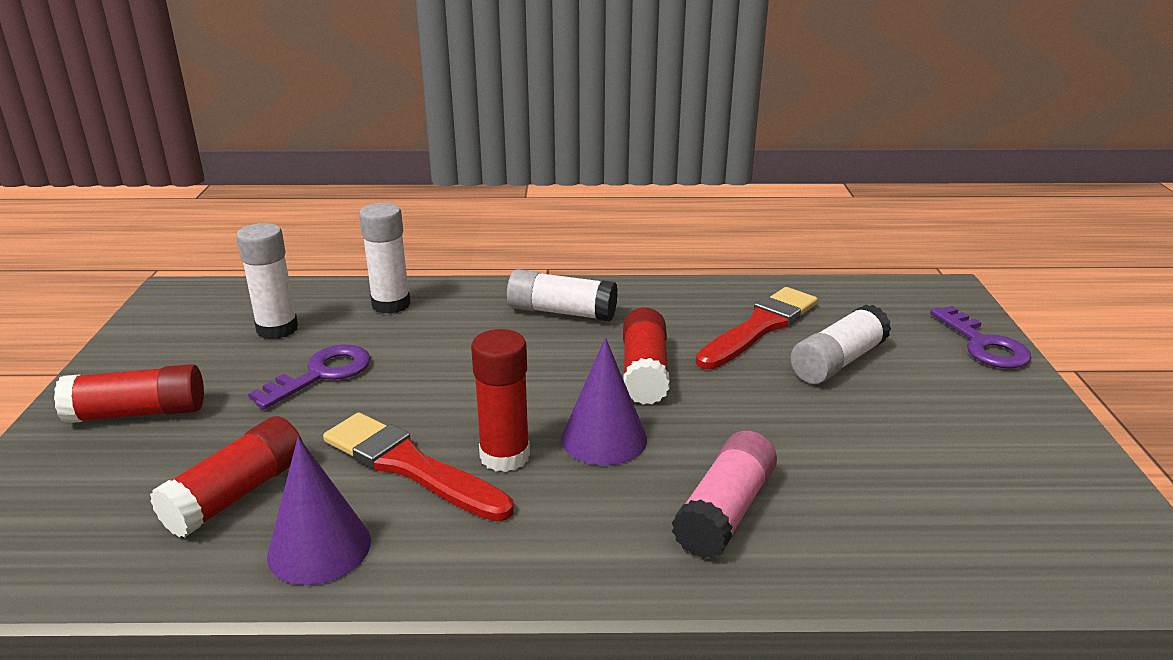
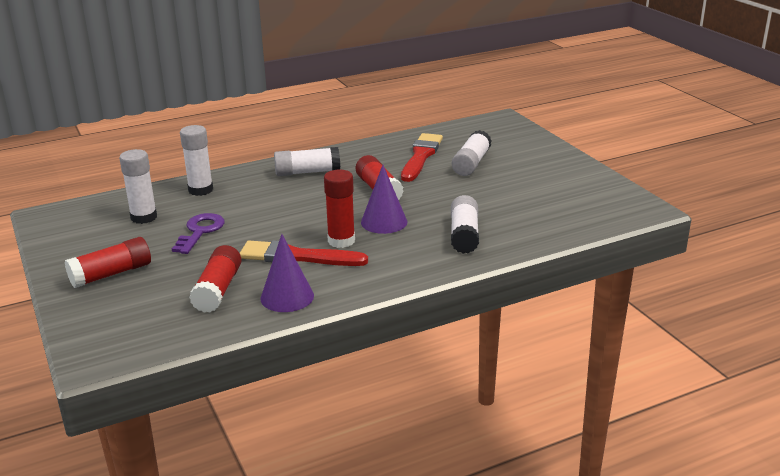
camera: 25 degrees left, 0 degrees up
(725, 512) = (464, 235): pink glue stick -> white glue stick
(983, 345) = (534, 141): purple key -> none

